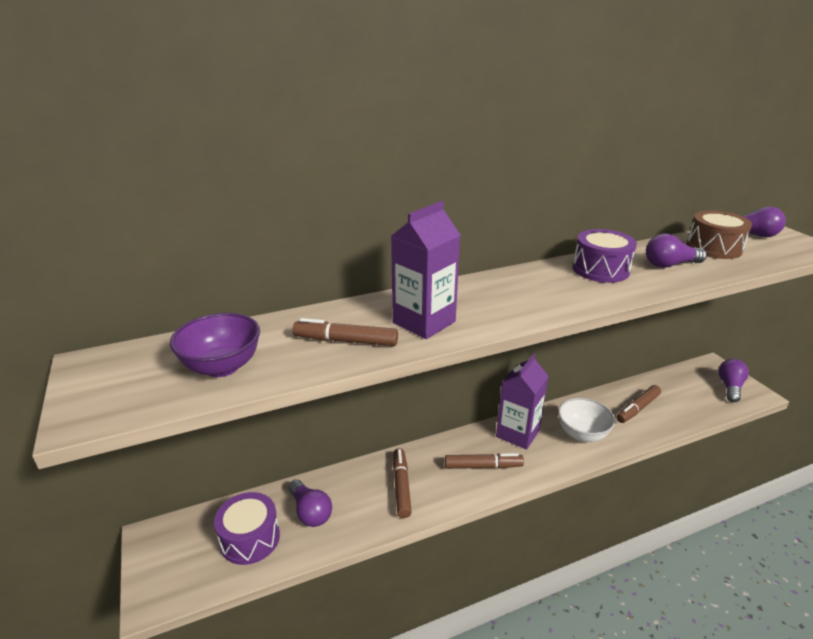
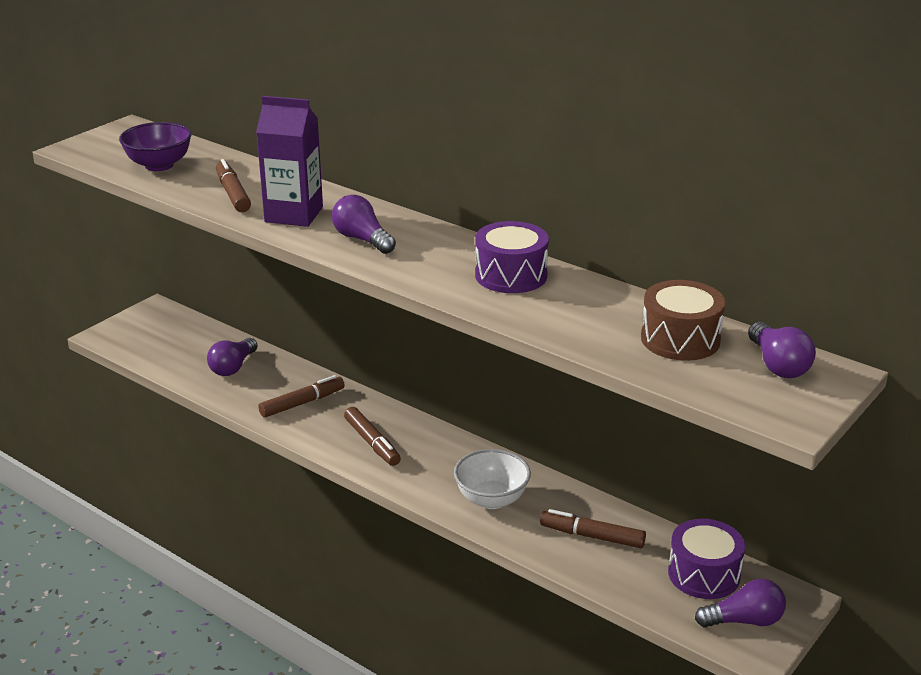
camera: 60 degrees right, 0 degrees up
(250, 538) = (184, 351): purple drum -> purple drum (704, 574)
(517, 433) = (448, 452): purple carton -> none
(669, 265) = (578, 314): purple light bulb -> purple light bulb (362, 239)

